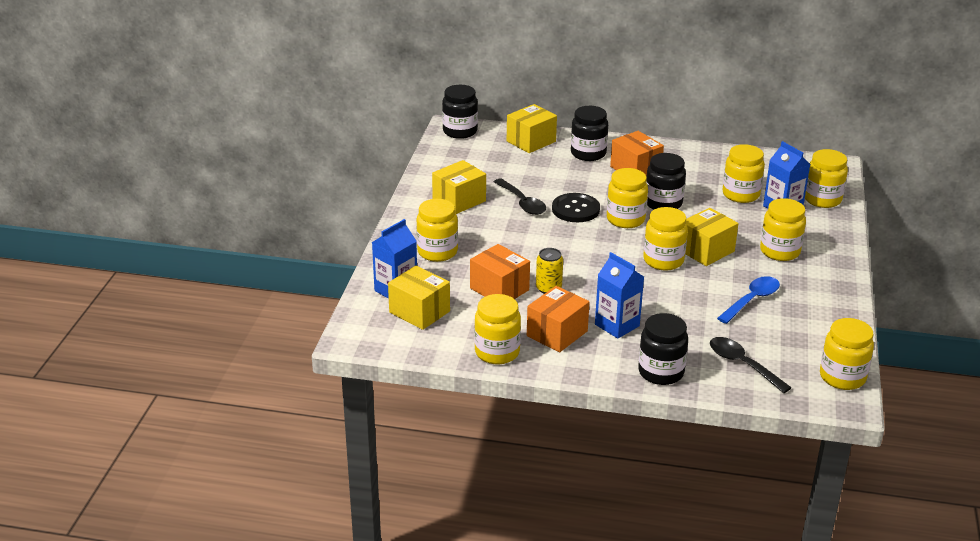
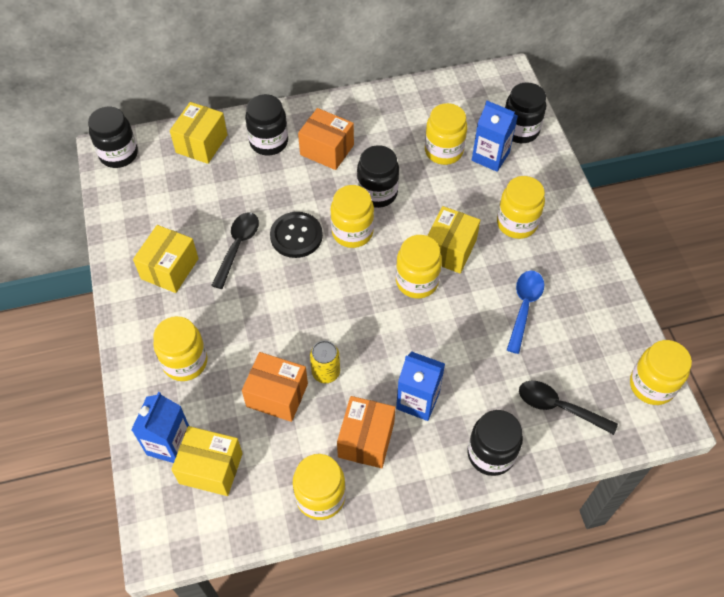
camera: 25 degrees left, 25 degrees up
(522, 203) = (237, 246): black spoon -> black spoon turned 105 degrees counterclockwise
(822, 199) = (520, 130): yellow jar -> black jar

